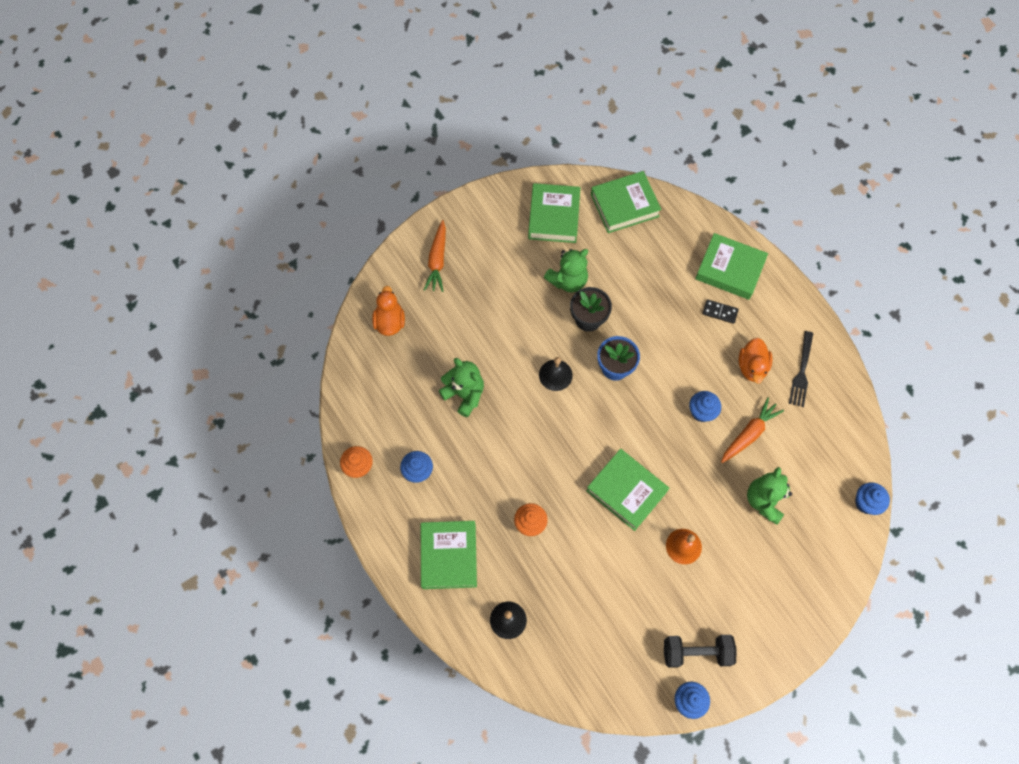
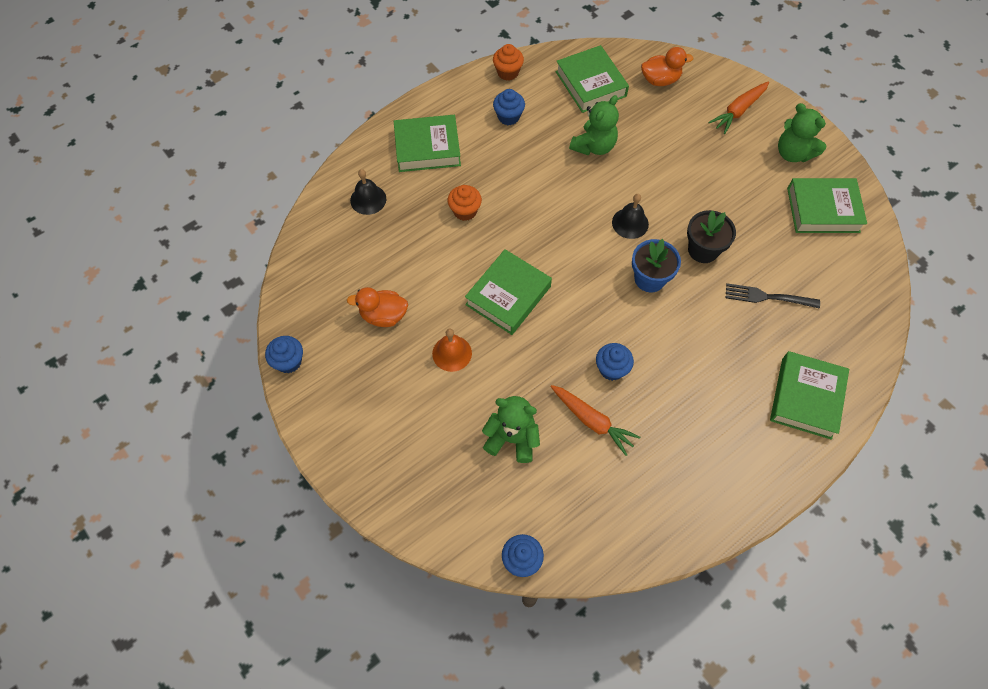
camera: 85 degrees right, 5 degrees down
(437, 261) = (738, 111): orange carrot -> orange carrot turned 45 degrees counterclockwise
(568, 280) = (746, 228): green teddy bear -> green teddy bear (793, 153)
(624, 205) = (860, 280): green book -> green book (591, 84)
(696, 652) = (338, 368): black dumbbell -> none
(720, 312) = (744, 387): black domino -> none
(752, 367) = (679, 424): orange duck -> orange duck (383, 315)
(801, 372) = (684, 484): black fork -> black fork (767, 297)

